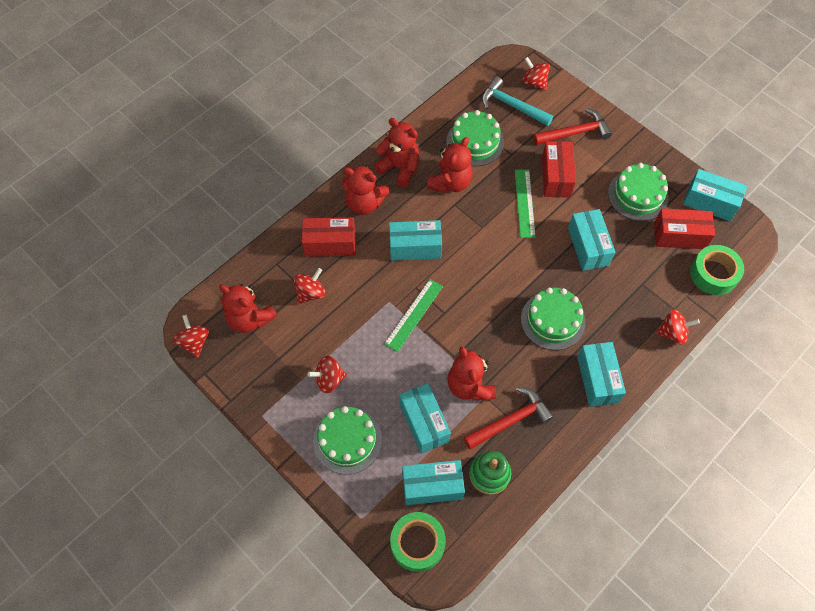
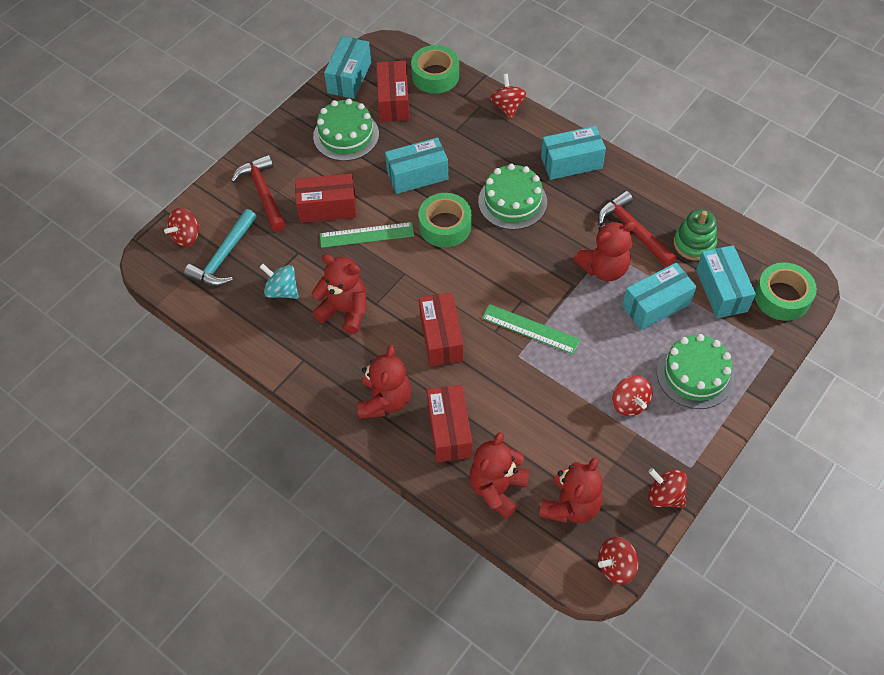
camera: 95 degrees left, 5 degrees down
(310, 293) = (522, 442): red spinning top -> red spinning top (664, 495)
(399, 168) = (327, 368): red teddy bear -> red teddy bear (497, 488)
(415, 247) = (441, 338): turquoise box -> red box
(475, 142) = (282, 290): green cake -> turquoise spinning top
(529, 262) = (445, 226): none -> green tape

